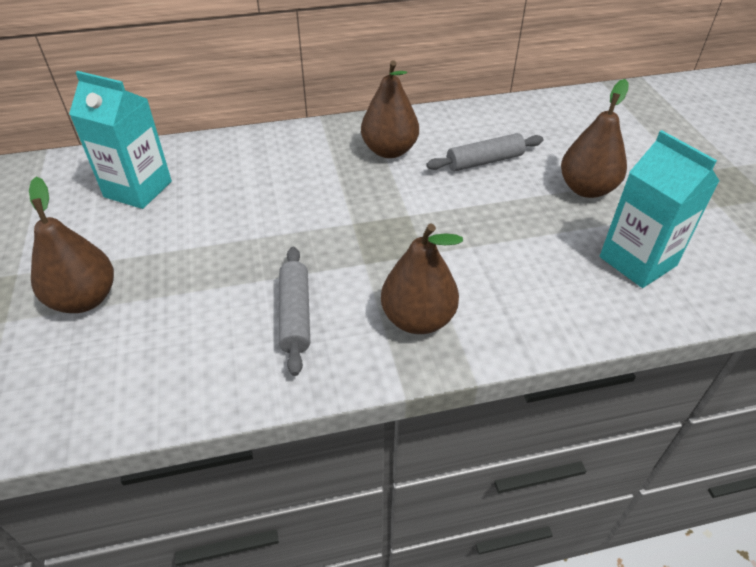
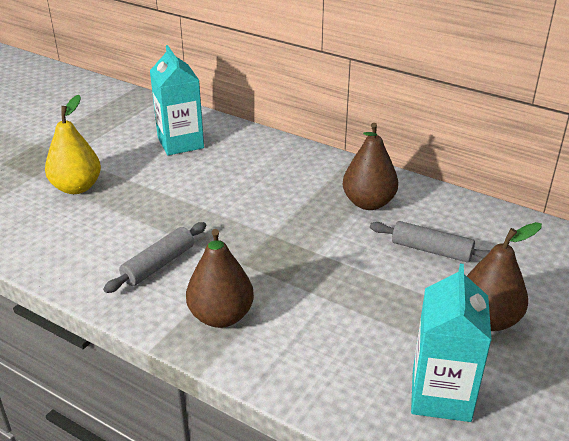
camera: 45 degrees right, 10 degrees down
(84, 299) = (77, 187): brown pear -> yellow pear

